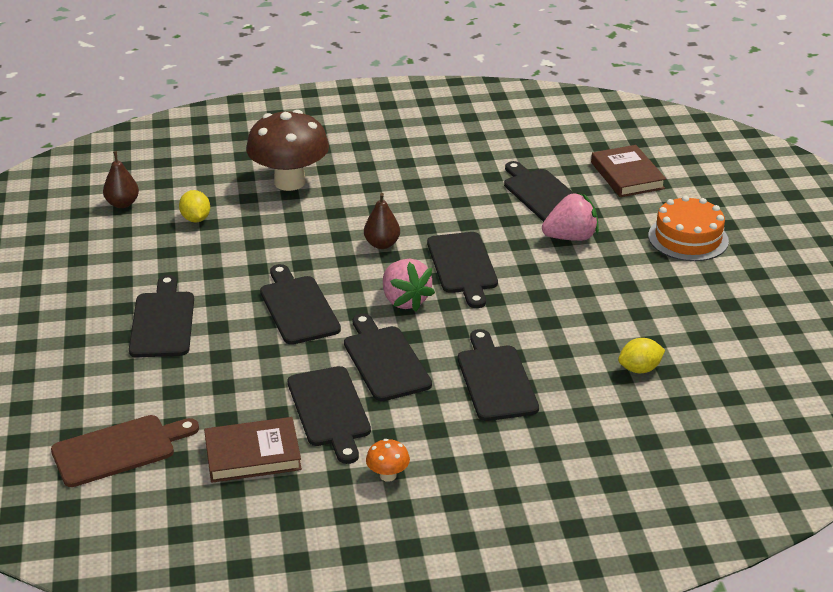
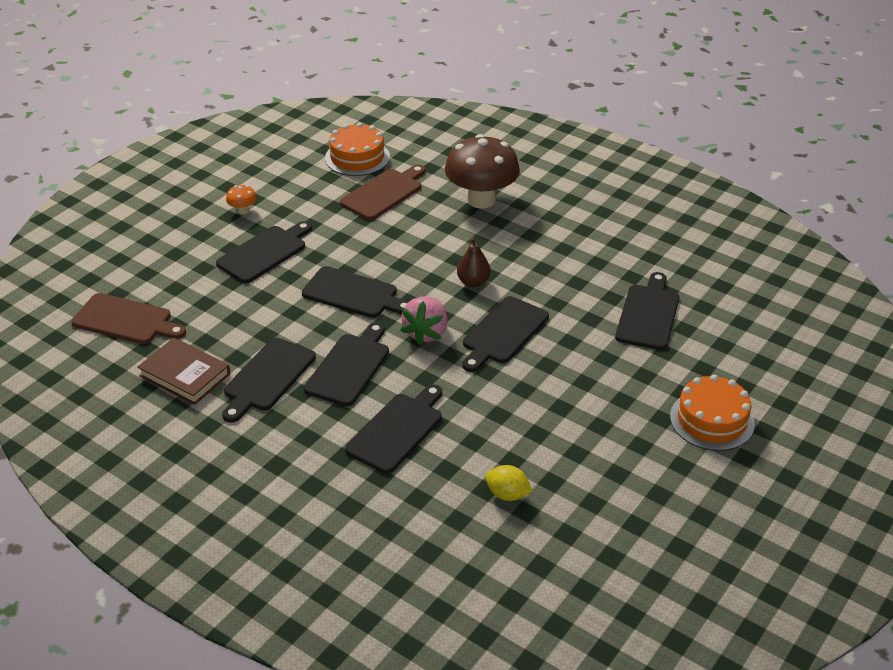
camera: 45 degrees right, 5 degrees up
(122, 204) = (357, 157): brown pear -> orange cake
(196, 219) = (384, 193): yellow lemon -> brown cutting board
(298, 307) = (353, 294): black cutting board -> black cutting board turned 90 degrees clockwise
(388, 475) = (234, 446): orange mushroom -> orange mushroom (243, 211)
(570, 237) = (617, 360): pink strawberry -> none
(627, 175) = (743, 338): brown book -> none

